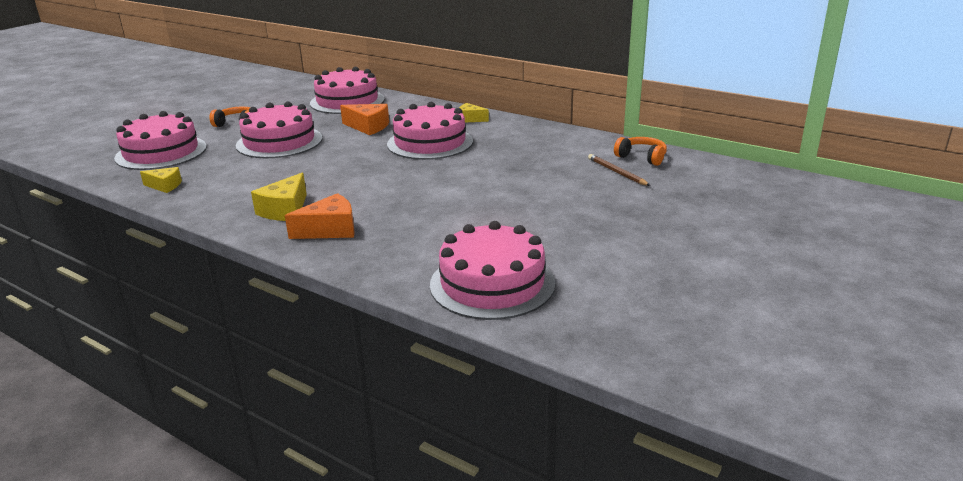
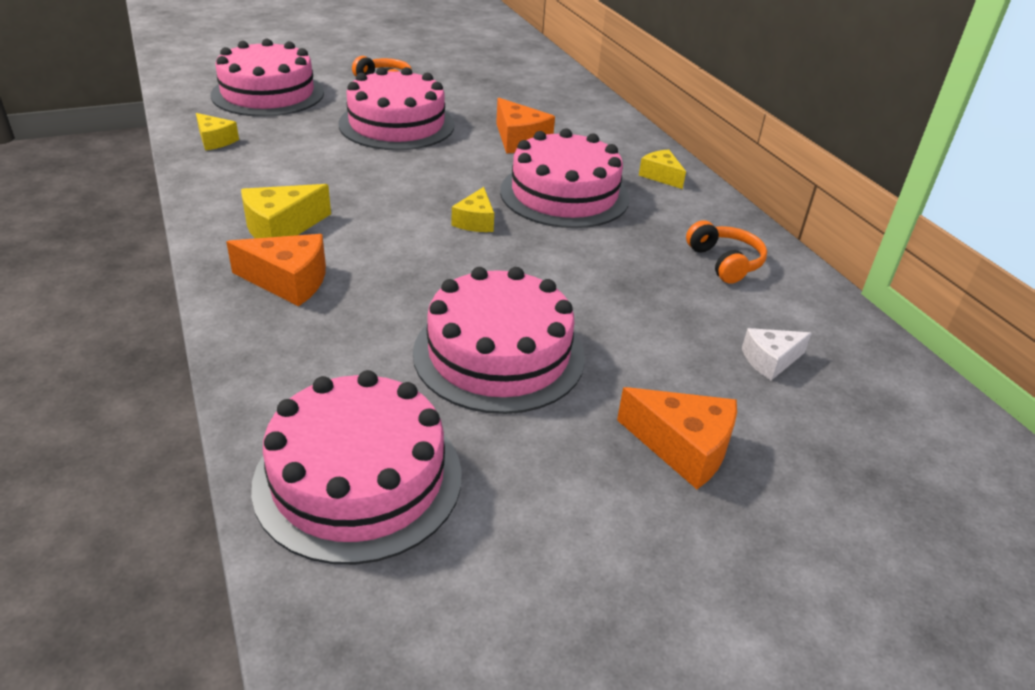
camera: 30 degrees right, 10 degrees up
(347, 101) = (541, 92): pink cake -> pink cake (499, 354)
(398, 169) = (475, 221): none -> yellow cheese
(616, 172) = (770, 360): brown pencil -> white cheese
(620, 215) = (683, 447): none -> orange cheese
(642, 157) = (844, 350): orange headphones -> orange headphones (725, 262)

